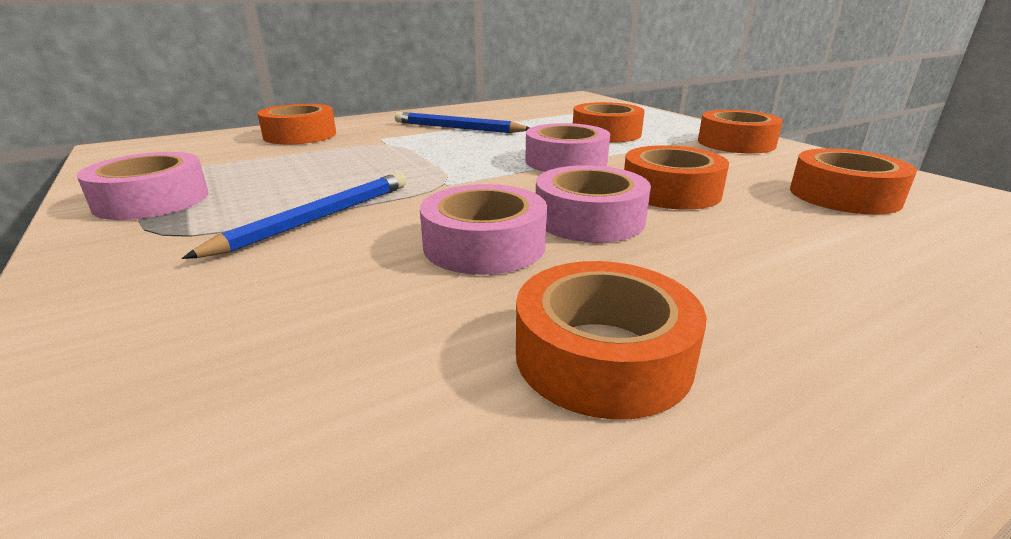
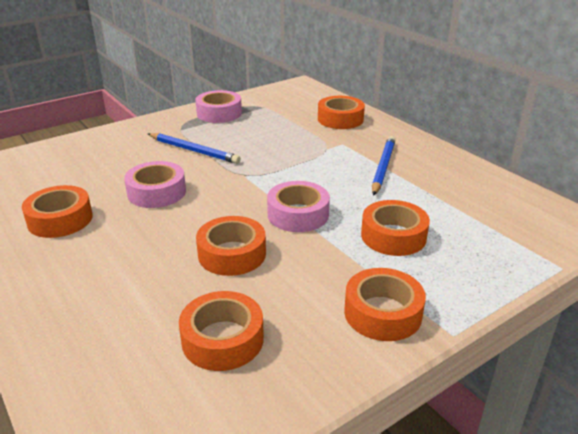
camera: 85 degrees right, 5 degrees up
(589, 219) = (185, 221): pink tape -> none

